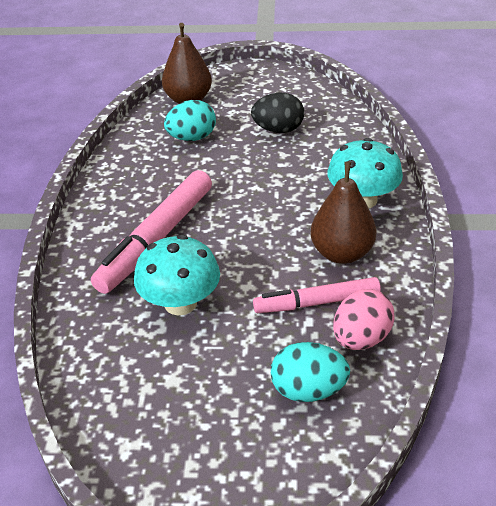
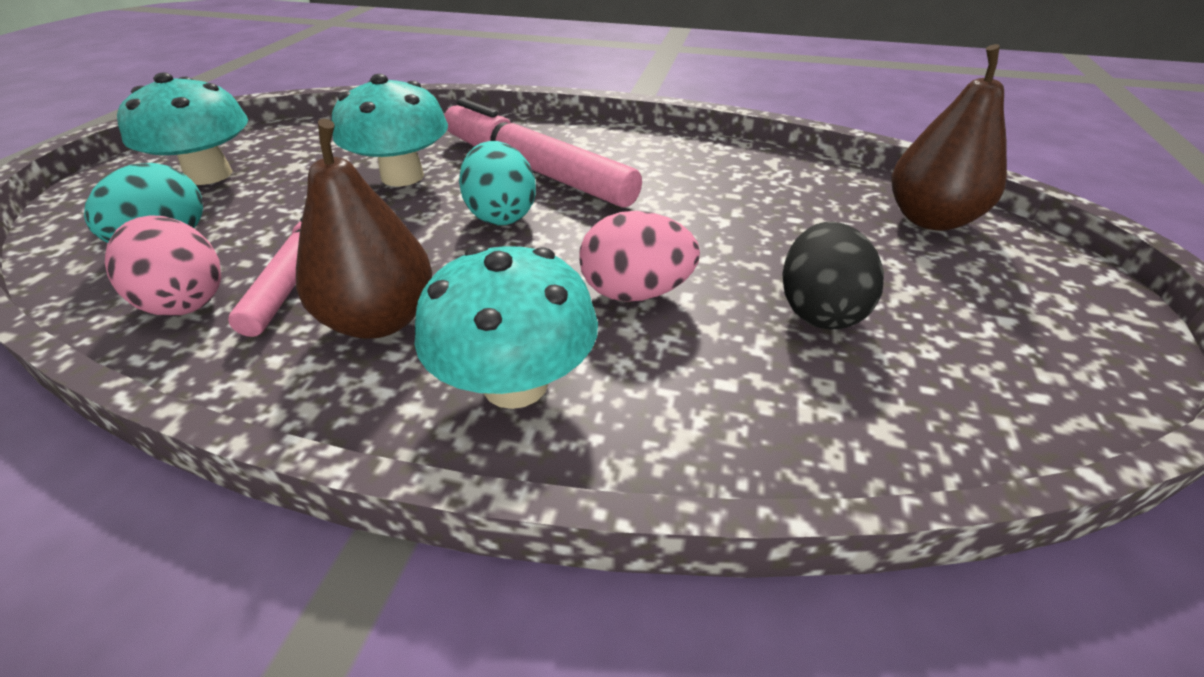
camera: 100 degrees right, 0 degrees up
(192, 138) = (790, 212): turquoise egg -> turquoise egg (501, 215)
(203, 430) = (209, 175): none -> turquoise mushroom
(285, 178) = (635, 292): none -> pink egg

